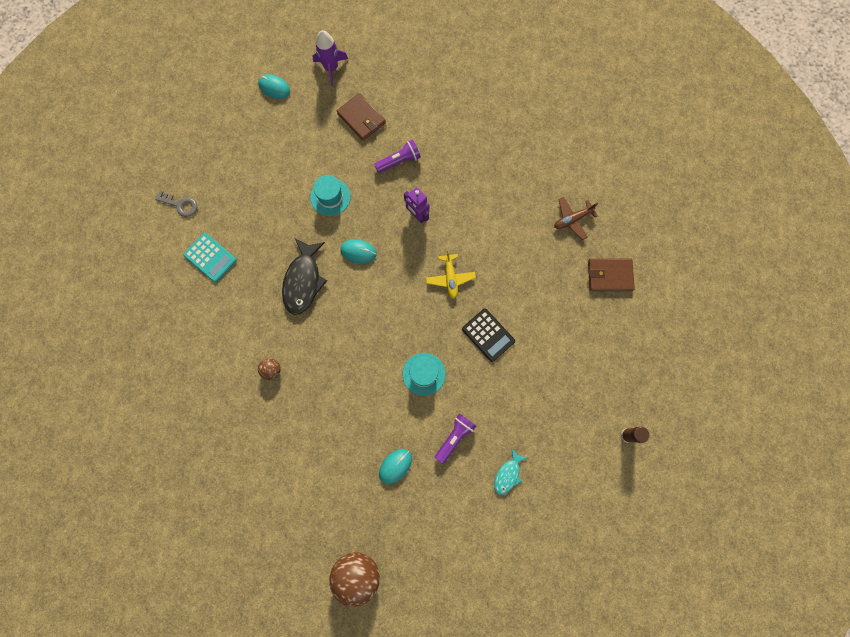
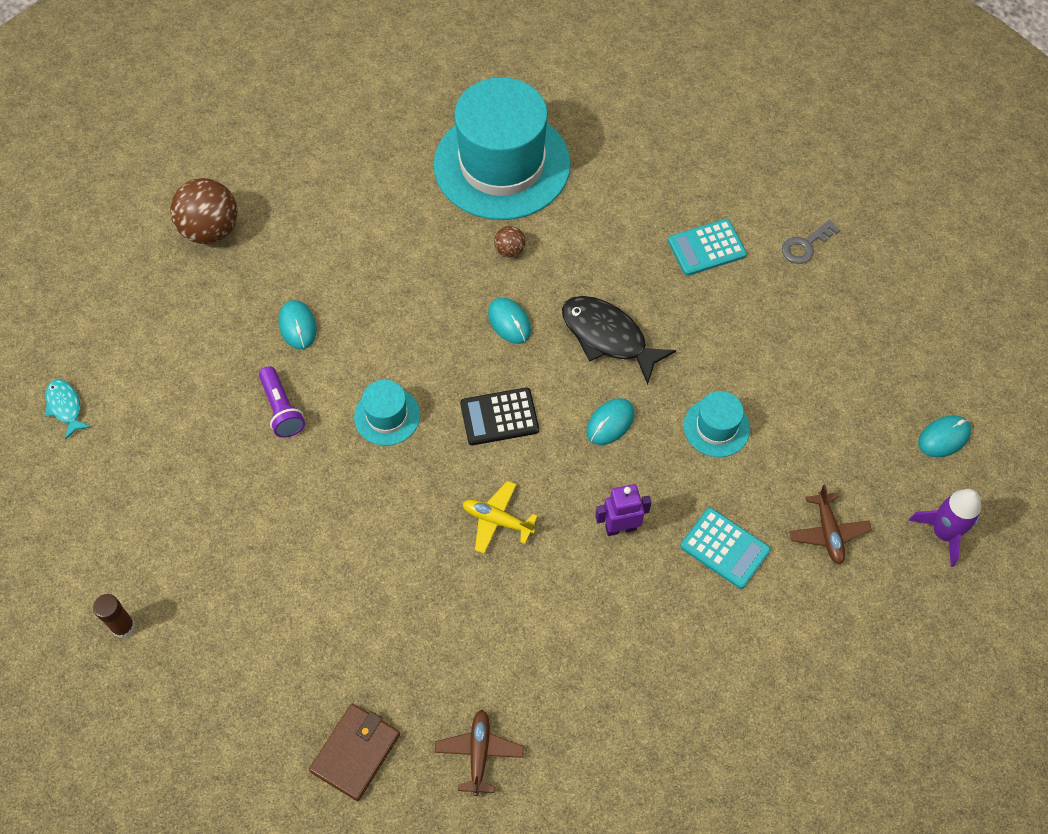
camera: 120 degrees right, 15 degrees down
(206, 413) = (502, 164): none -> turquoise hat
(323, 341) = (509, 322): none -> turquoise mouse
(361, 118) = (828, 532): brown wallet -> brown plane
(399, 161) = (724, 548): purple flashlight -> turquoise calculator
(488, 335) = (383, 524): black calculator -> black calculator (499, 417)
(508, 474) = (191, 446): turquoise fish -> turquoise fish (65, 407)

